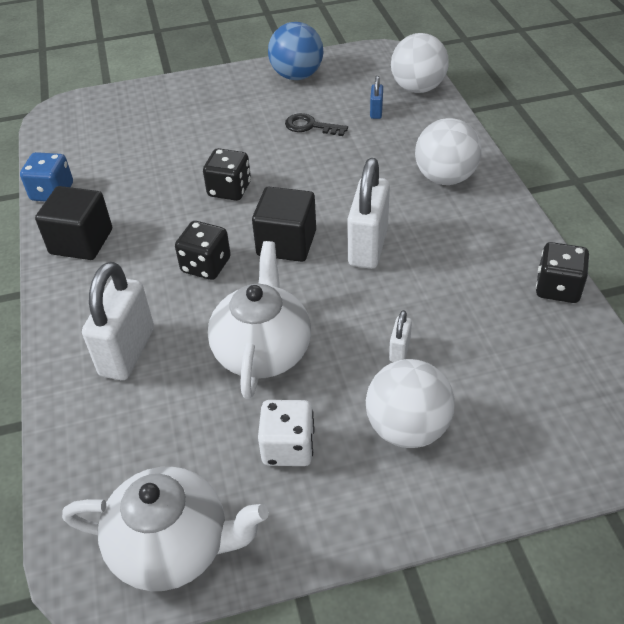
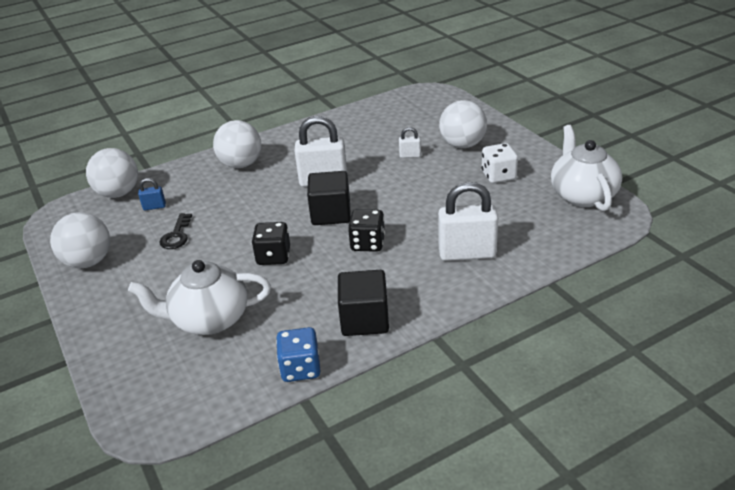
camera: 105 degrees left, 10 degrees down
(262, 350) = (435, 200): white teapot -> white teapot (209, 320)
(297, 76) = (88, 262): blue ball -> white ball
(557, 288) = (338, 118): black dice -> none

